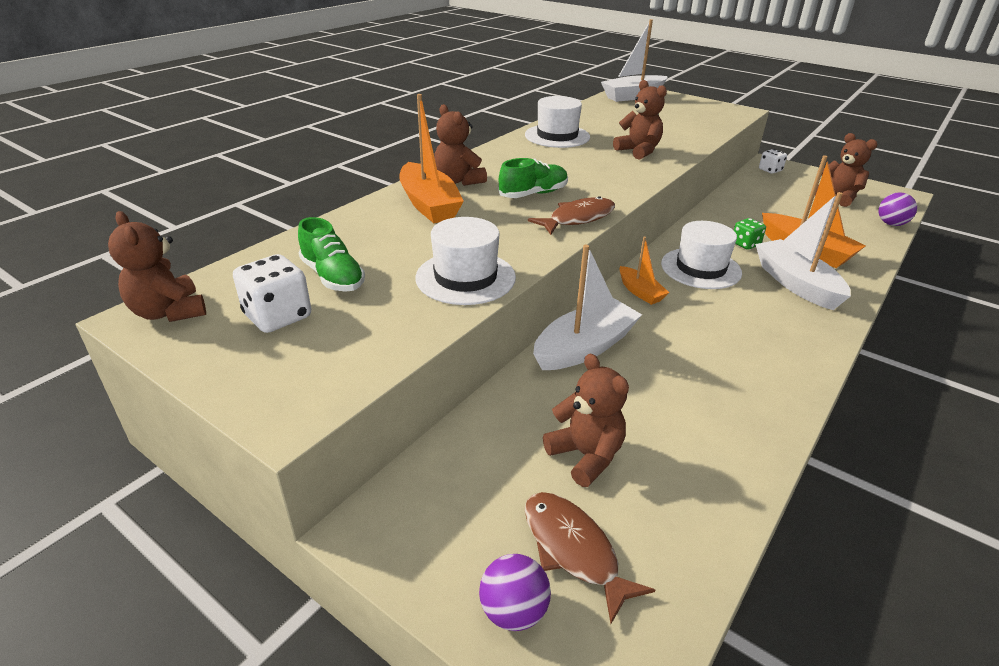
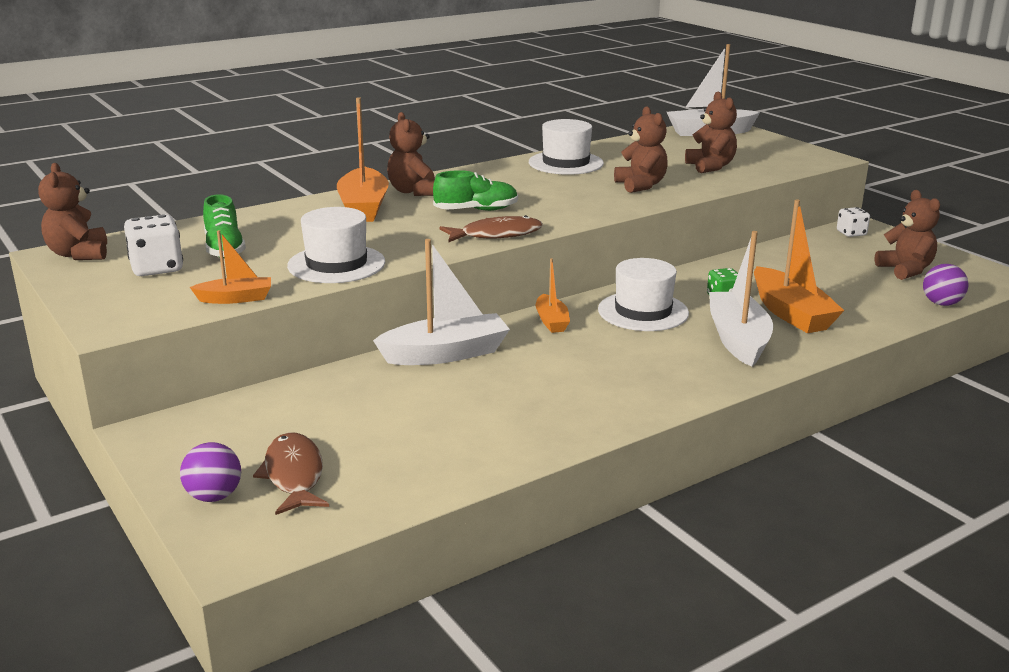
camera: 20 degrees right, 10 degrees down
(401, 343) = (235, 298): none -> orange boat
(586, 456) = (365, 424): brown teddy bear -> brown teddy bear (710, 167)

